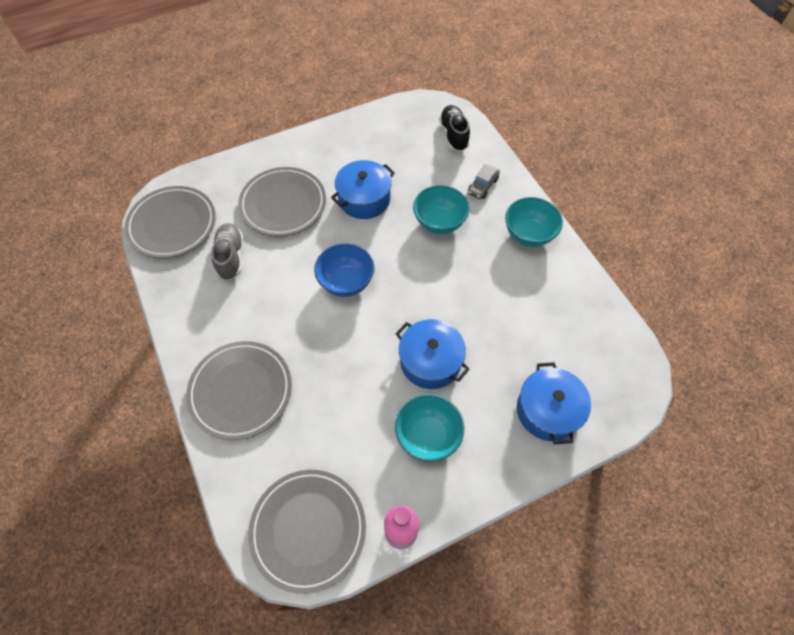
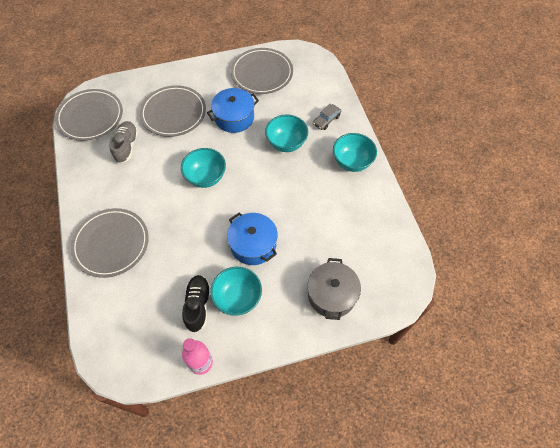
camera: 10 degrees right, 0 degrees up
(308, 529) = (135, 349): grey plate -> grey plate (262, 73)
(346, 282) = (206, 177): blue bowl -> turquoise bowl
(453, 135) = (314, 78): black shoe -> black shoe (198, 305)
(548, 410) = (331, 295): blue pot -> grey pot

